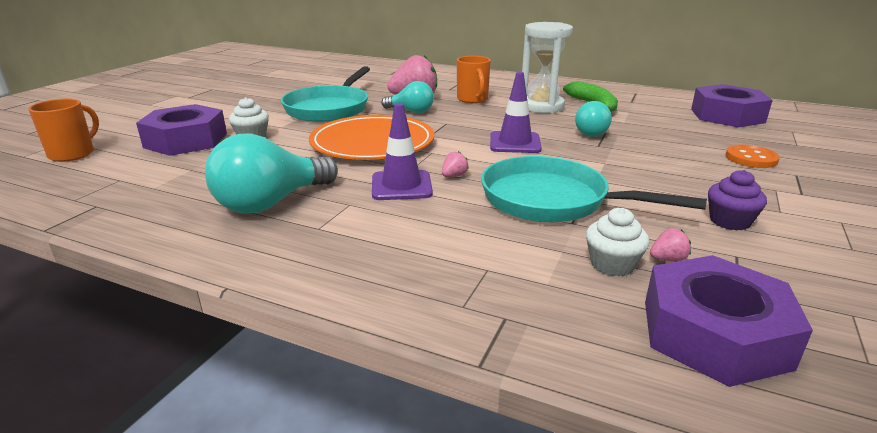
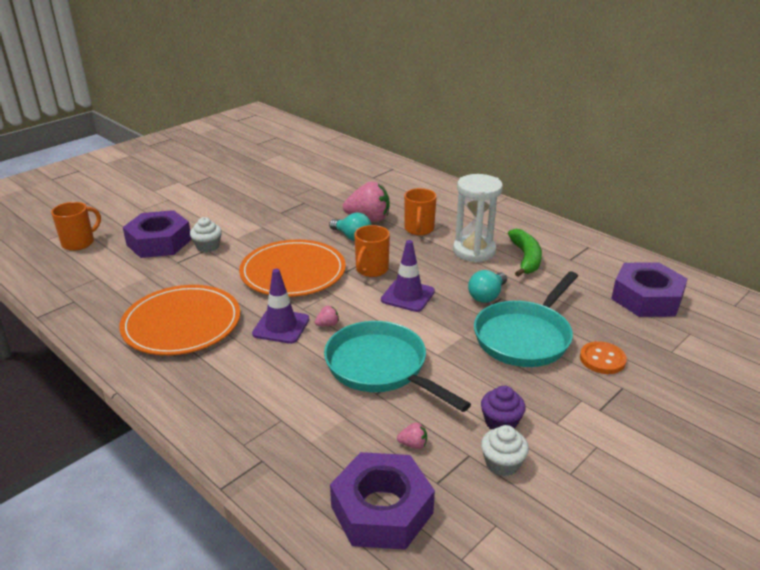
camera: 20 degrees right, 5 degrees up
(271, 203) = (182, 324): turquoise light bulb -> orange plate
(329, 108) = (287, 221): turquoise pan -> turquoise pan (525, 337)
(456, 130) = (371, 270): none -> orange mug
(612, 264) = (369, 438): white cupcake -> white cupcake (502, 463)

